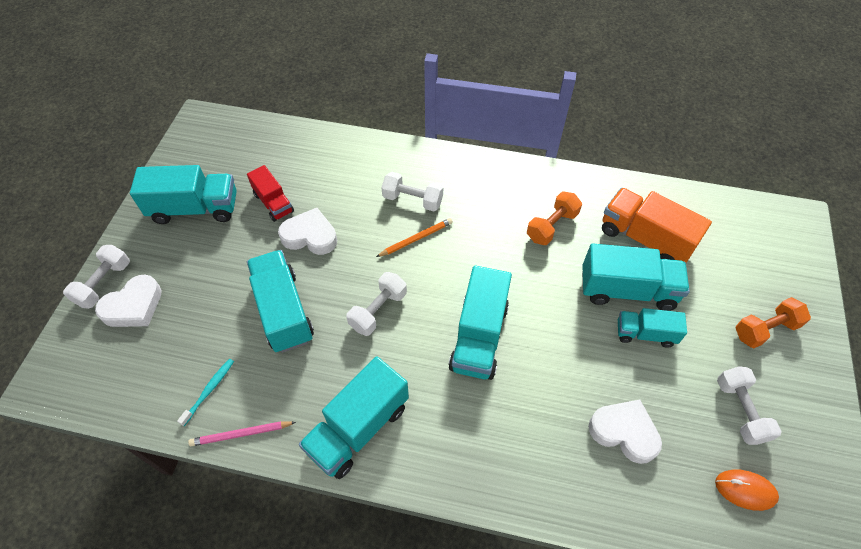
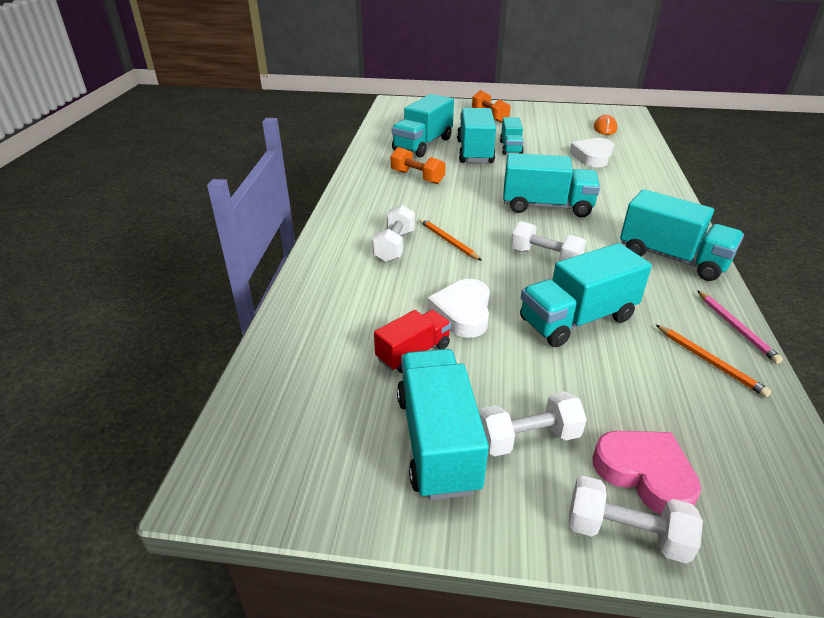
camera: 95 degrees left, 20 degrees down
(133, 306) = (645, 474): white heart -> pink heart
(209, 390) = (709, 362): turquoise toothbrush -> orange pencil
(645, 239) = (423, 144): orange truck -> turquoise truck
(740, 411) = (553, 126): white dumbbell -> white dumbbell (527, 438)

